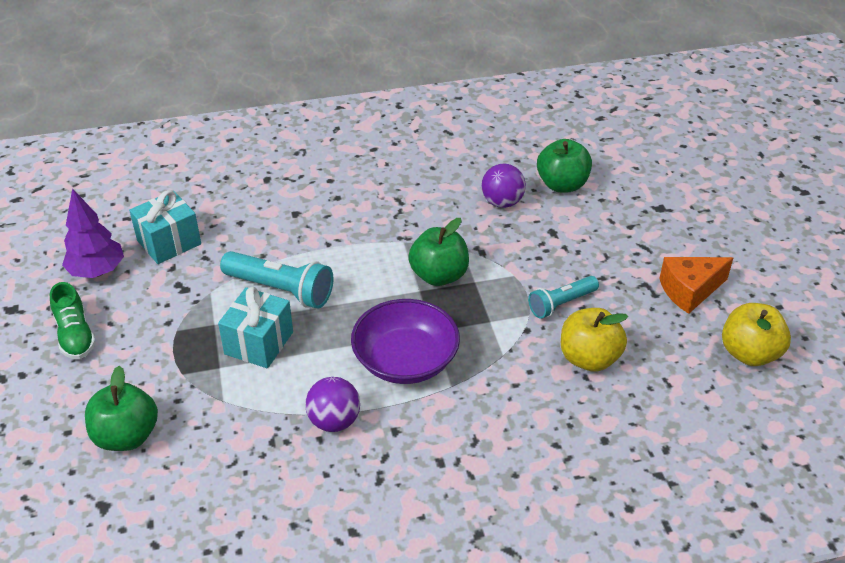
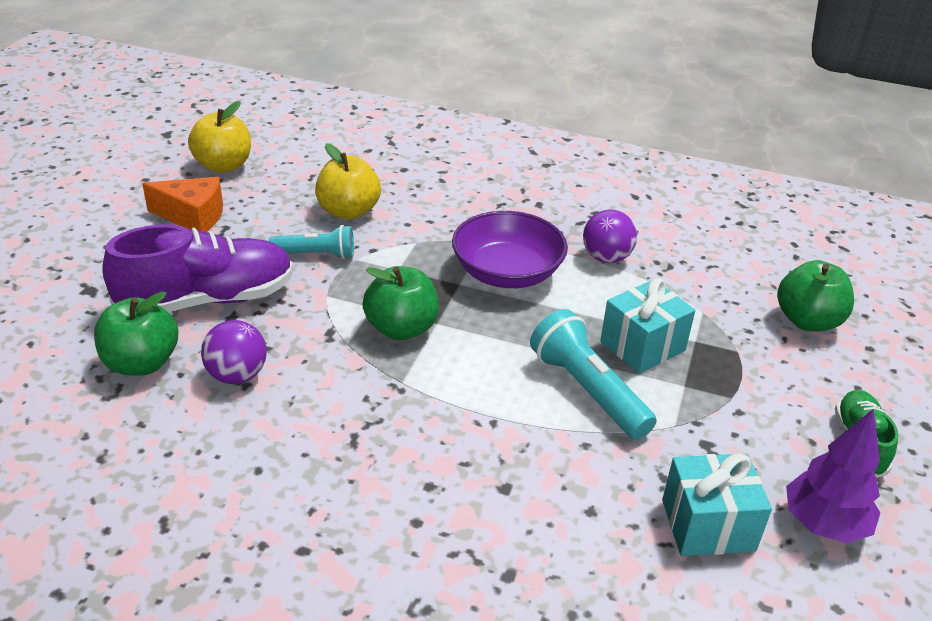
camera: 150 degrees left, 5 degrees down
(583, 235) = (207, 300): none -> purple shoe

